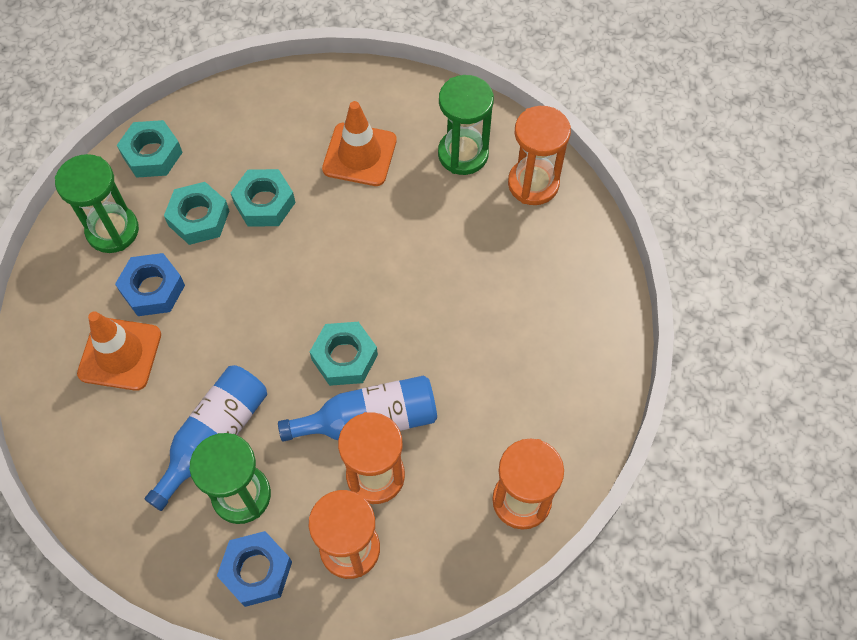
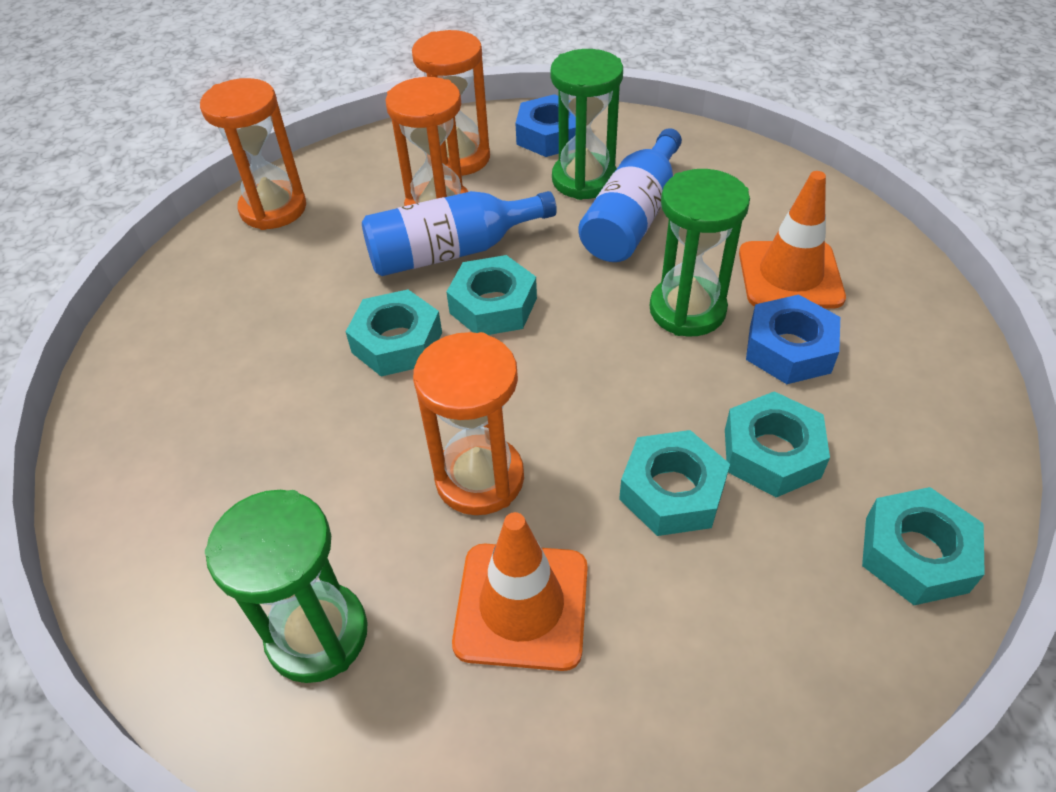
camera: 175 degrees right, 15 degrees down
(112, 230) = (899, 417): green hourglass -> green hourglass (687, 310)
(417, 333) = (397, 342): none -> turquoise nut
(533, 184) = (187, 589): orange hourglass -> orange hourglass (479, 478)

